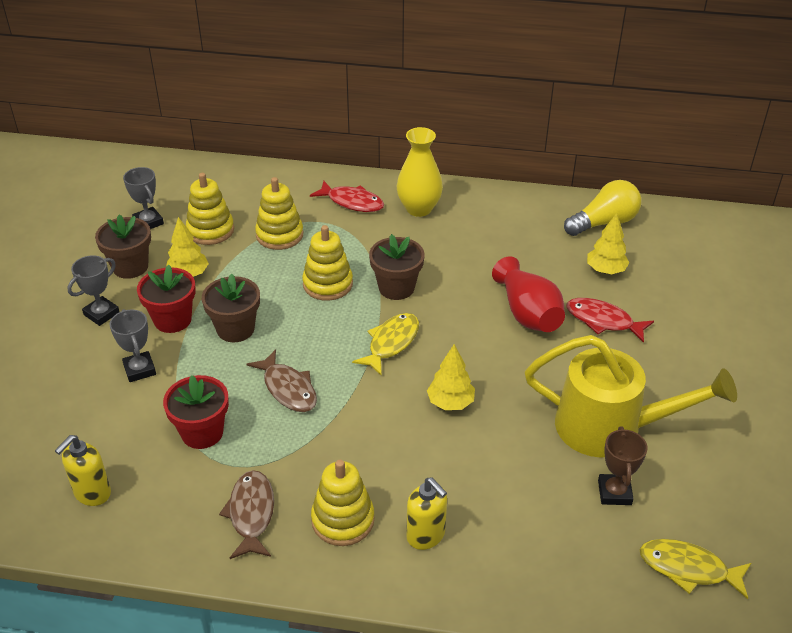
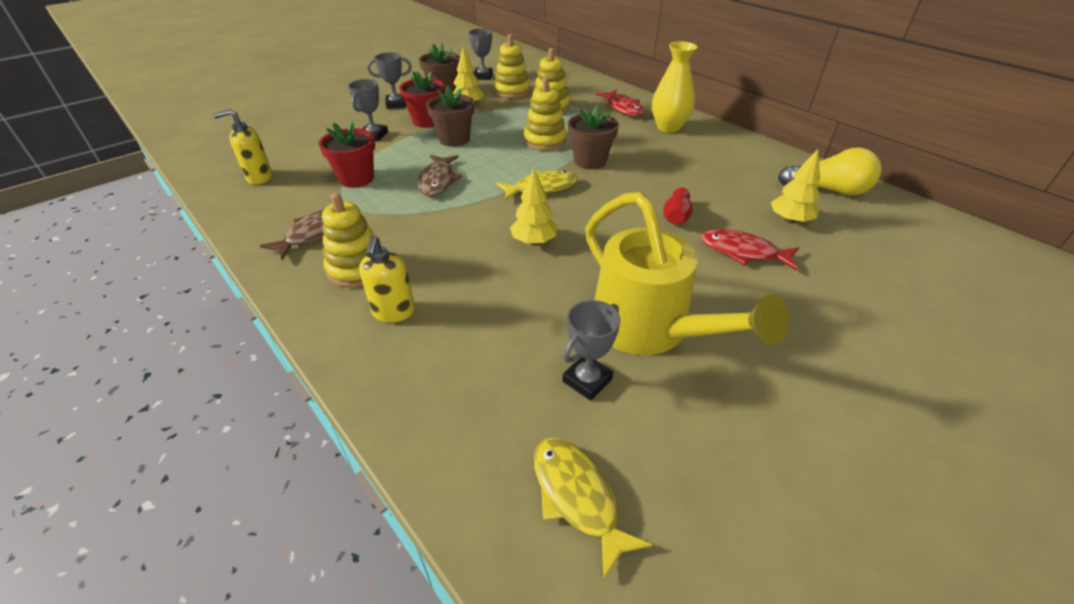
camera: 40 degrees right, 0 degrees up
(528, 313) = (676, 217): red vase -> red vase, size x0.54
(603, 321) = (742, 252): red fish -> red fish turned 45 degrees counterclockwise
(614, 492) = (587, 380): brown trophy -> grey trophy

